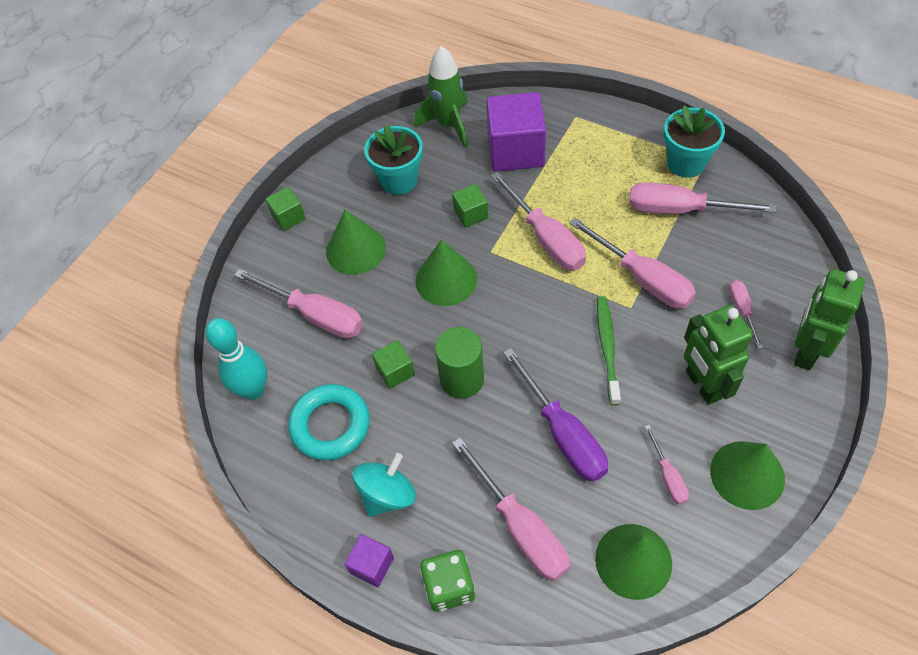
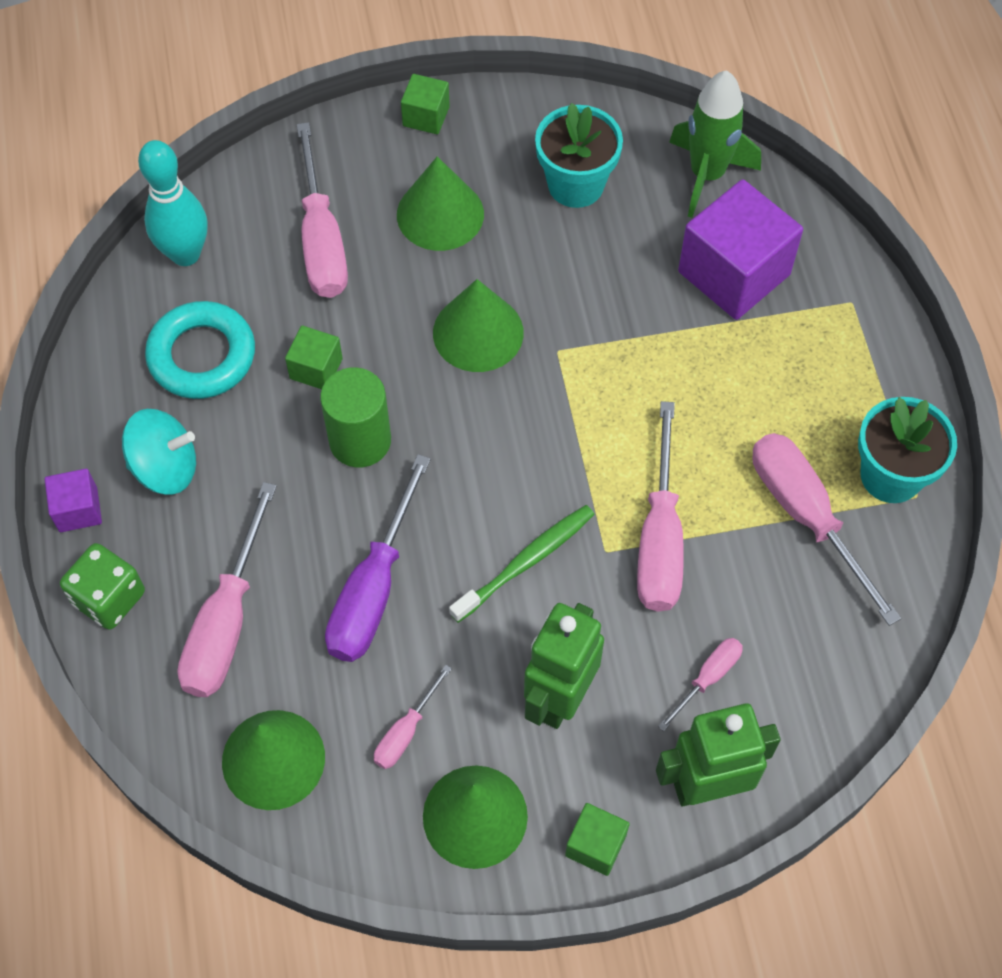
camera: 45 degrees right, 5 degrees up
(471, 214) = (593, 293): green cube -> green cube (595, 845)
(546, 238) = (628, 395): pink screwdriver -> none

